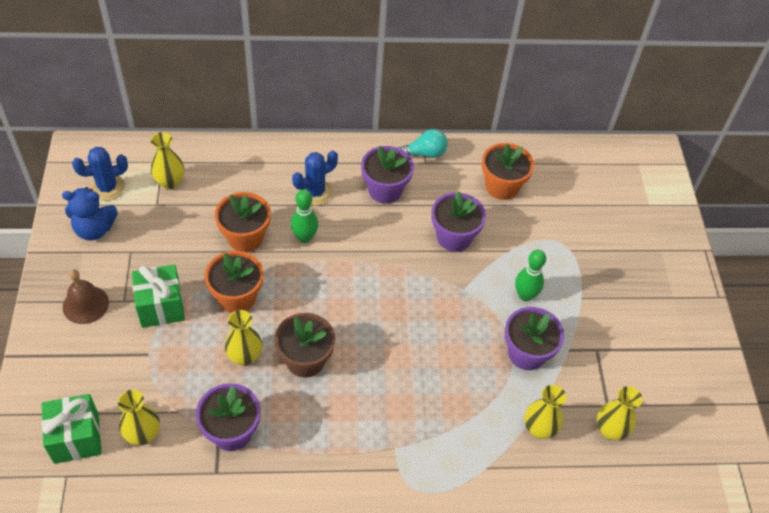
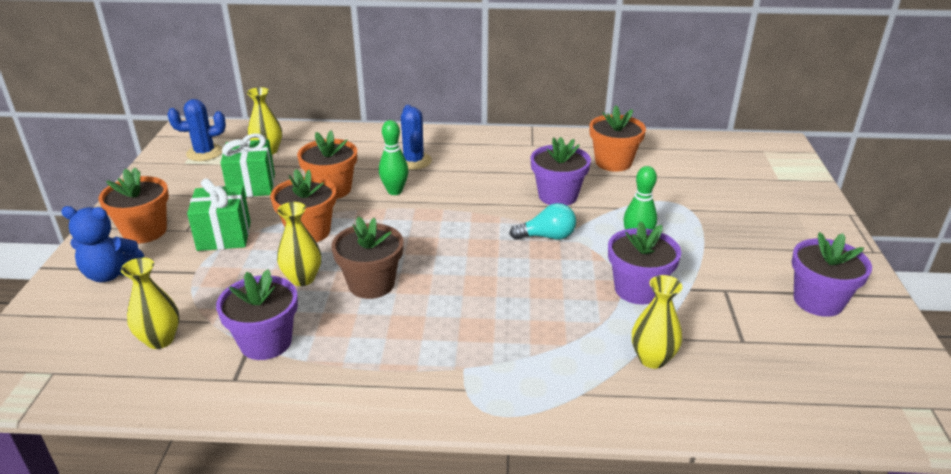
camera: 10 degrees right, 20 degrees down
(76, 438) = (82, 338): green gift -> green gift (252, 186)
(85, 304) = (145, 231): brown bell -> orange flower pot
(94, 229) = (179, 179): blue teddy bear -> blue teddy bear (110, 274)
(315, 192) = (413, 161): blue cactus -> blue cactus turned 75 degrees counterclockwise
(385, 190) = (487, 161): purple flower pot -> purple flower pot (818, 301)
(424, 153) = (532, 139): turquoise light bulb -> turquoise light bulb (547, 237)
(610, 430) = (747, 365): yellow vase -> none

